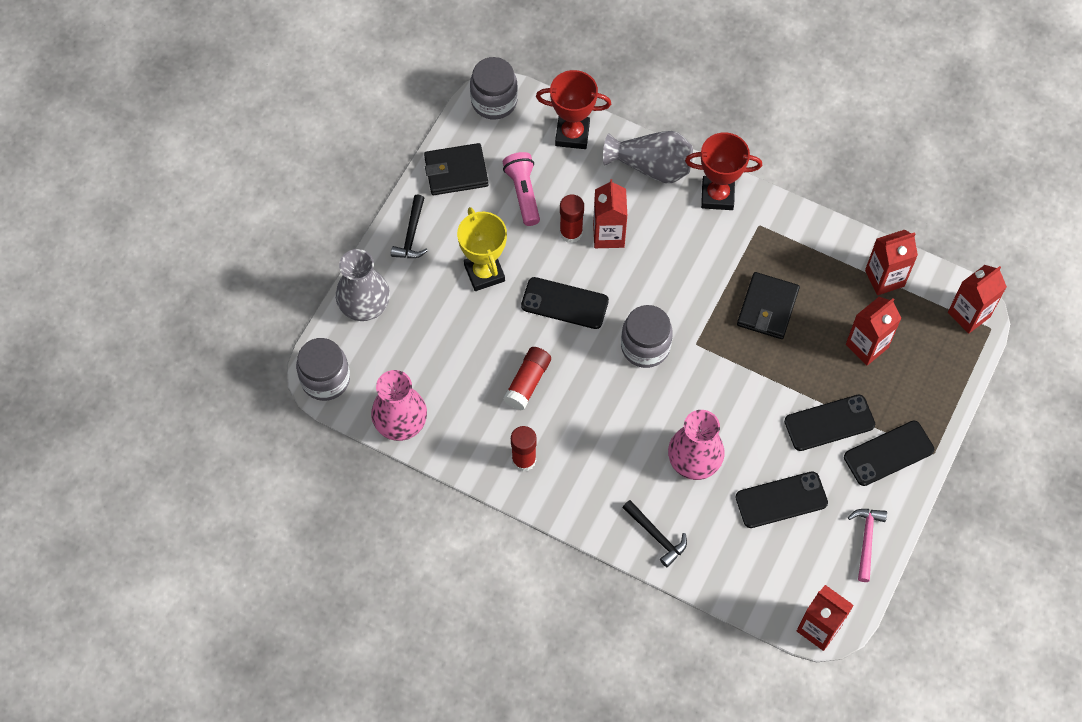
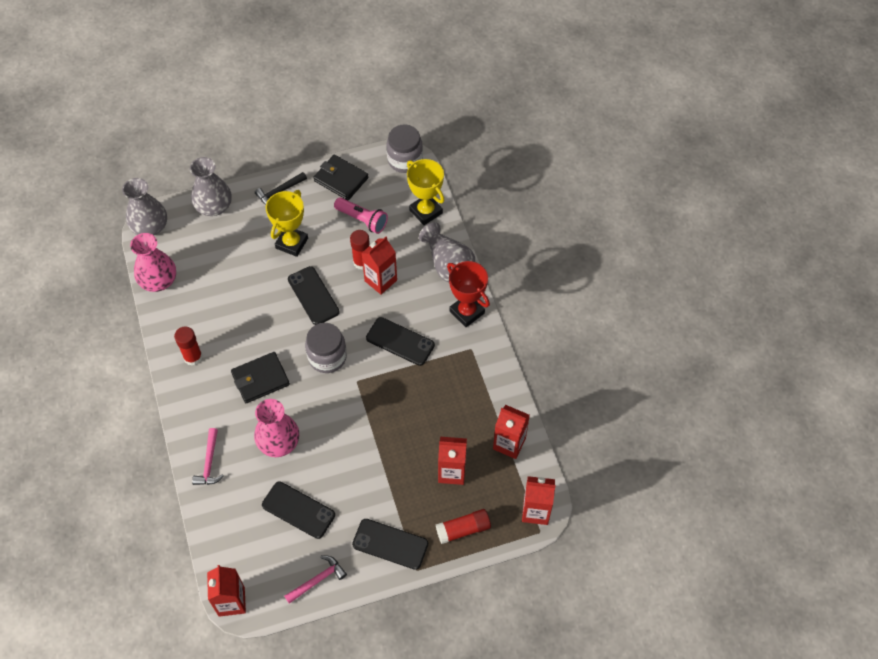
camera: 45 degrees right, 5 degrees down
(325, 379) = (150, 226): grey jar -> grey vase
(523, 193) = (362, 220): pink flashlight -> pink flashlight turned 90 degrees clockwise
(527, 382) = (244, 319): red glue stick -> red glue stick (463, 529)
(572, 134) = (426, 211): red trophy -> yellow trophy
(656, 536) = (209, 463): black hammer -> pink hammer
(767, 308) = (420, 398): black wallet -> black wallet (260, 379)
(829, 423) = (377, 494): black phone -> black phone (400, 341)

